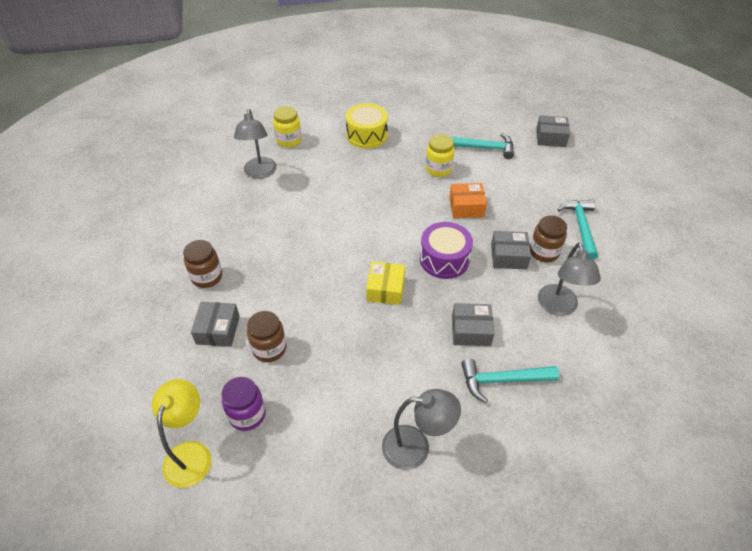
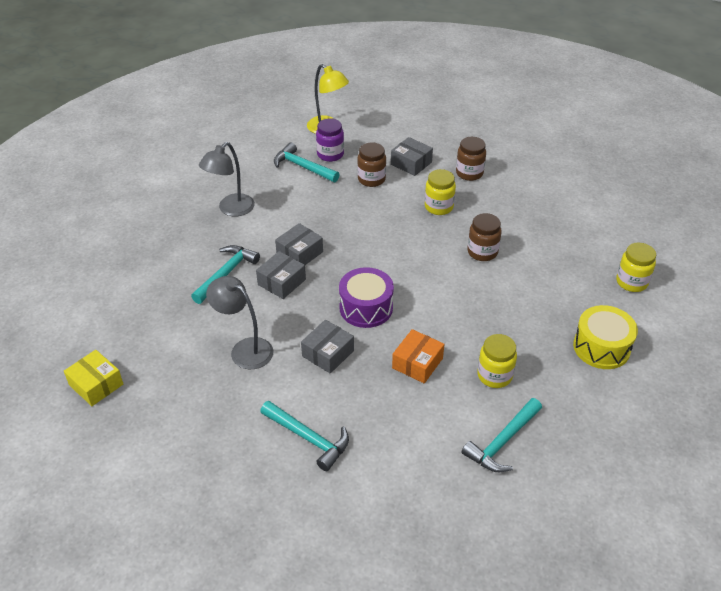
camera: 125 degrees right, 5 degrees down
(259, 173) = (586, 243): grey lamp -> none
(278, 275) = (438, 207): none -> yellow jar
(290, 428) = (302, 167): none -> turquoise hammer
(385, 289) = (368, 256): yellow box -> yellow box (96, 384)
(544, 252) = (308, 383): brown jar -> brown jar (482, 252)
(550, 137) = (473, 531): grey box -> grey box (299, 253)

